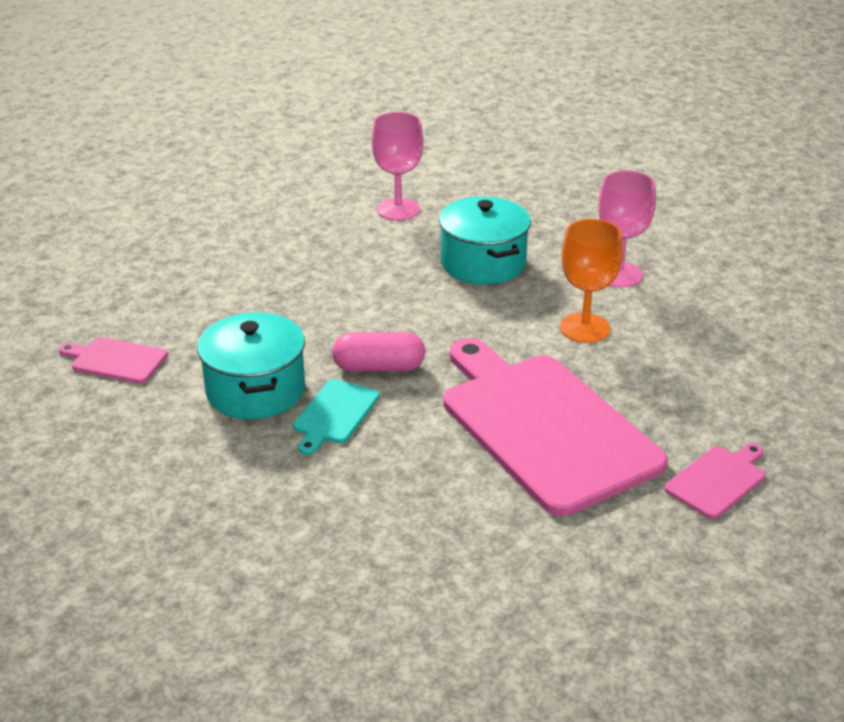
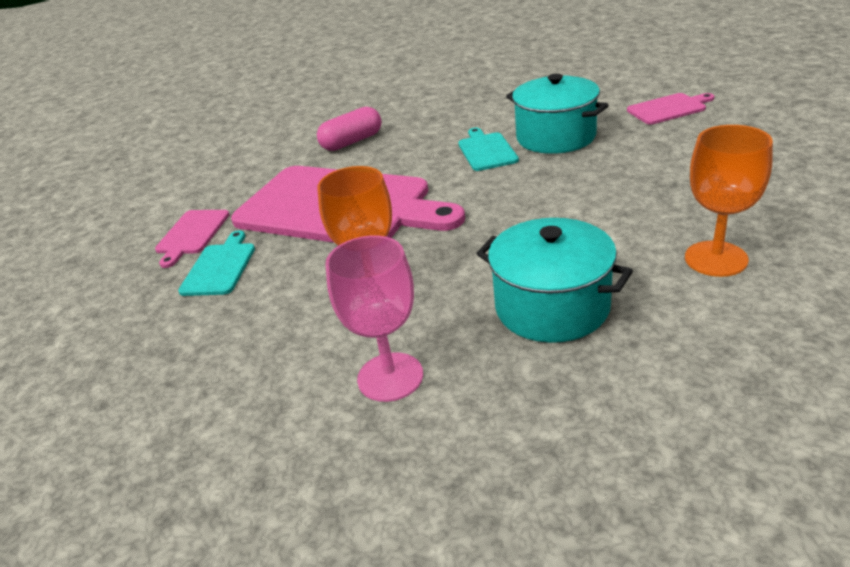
camera: 150 degrees right, 0 degrees up
(353, 240) = (716, 259): none -> orange goblet
(379, 367) = (501, 183): pink capsule -> pink capsule (352, 142)
(398, 209) = (755, 323): pink goblet -> none
(700, 418) = (220, 267): none -> turquoise cutting board

